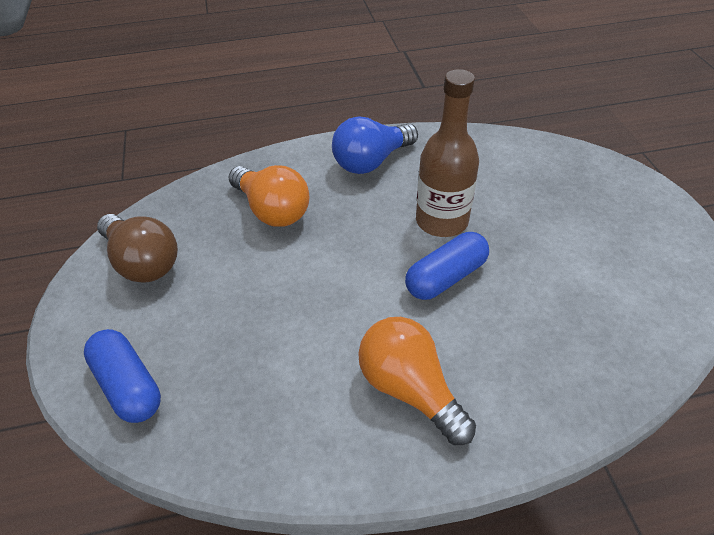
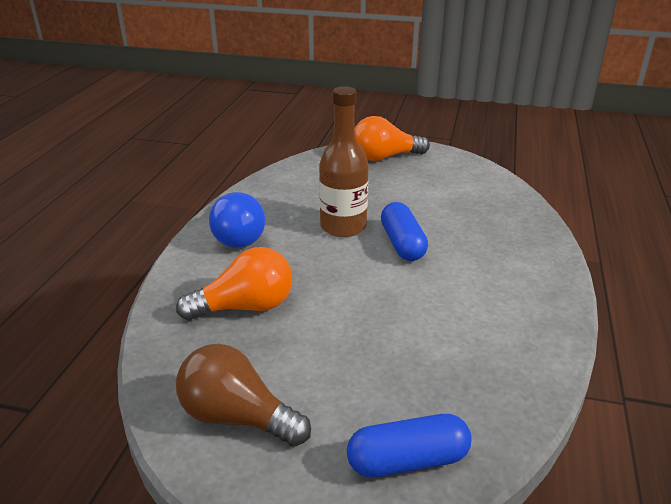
camera: 65 degrees left, 15 degrees down
(143, 262) = (237, 417): brown light bulb -> brown light bulb turned 135 degrees counterclockwise
(410, 389) = (497, 292): orange light bulb -> orange light bulb (384, 157)

